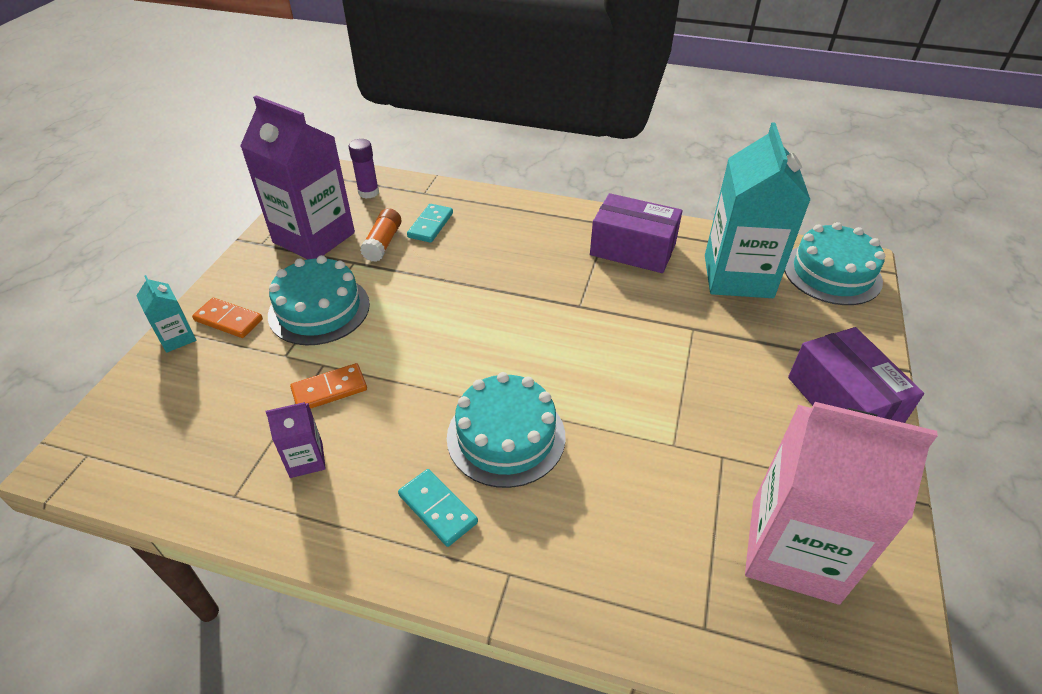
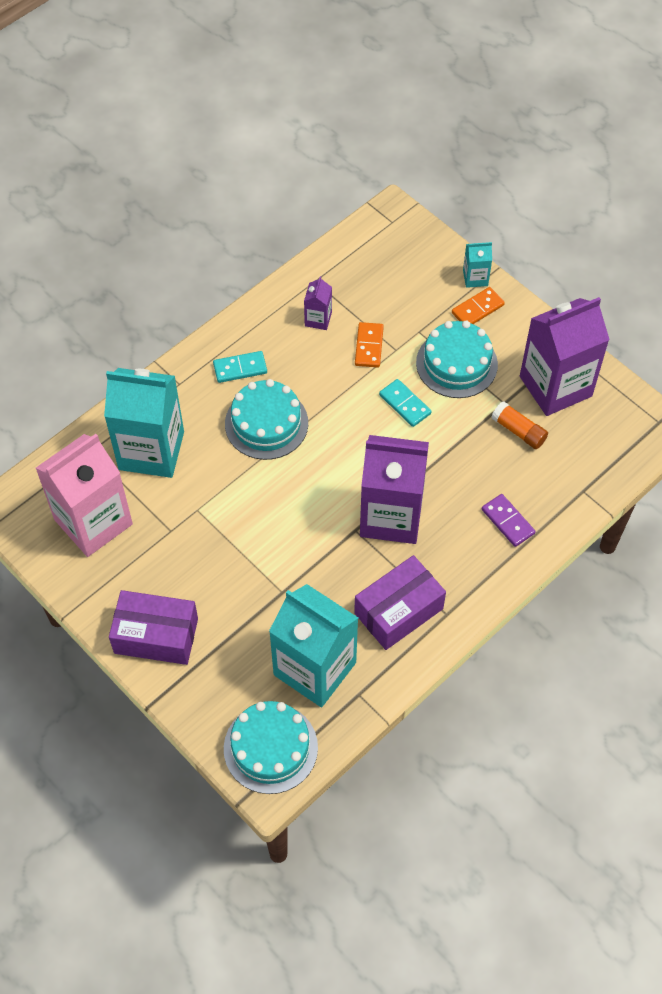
camera: 120 degrees right, 15 degrees up
(368, 192) = (607, 447): purple glue stick -> none
(430, 225) = (525, 474): turquoise domino -> turquoise domino (405, 404)
(488, 220) = (507, 521): none -> purple domino
(542, 288) = (391, 516): none -> purple carton
(639, 544) = (151, 450): none -> turquoise carton

